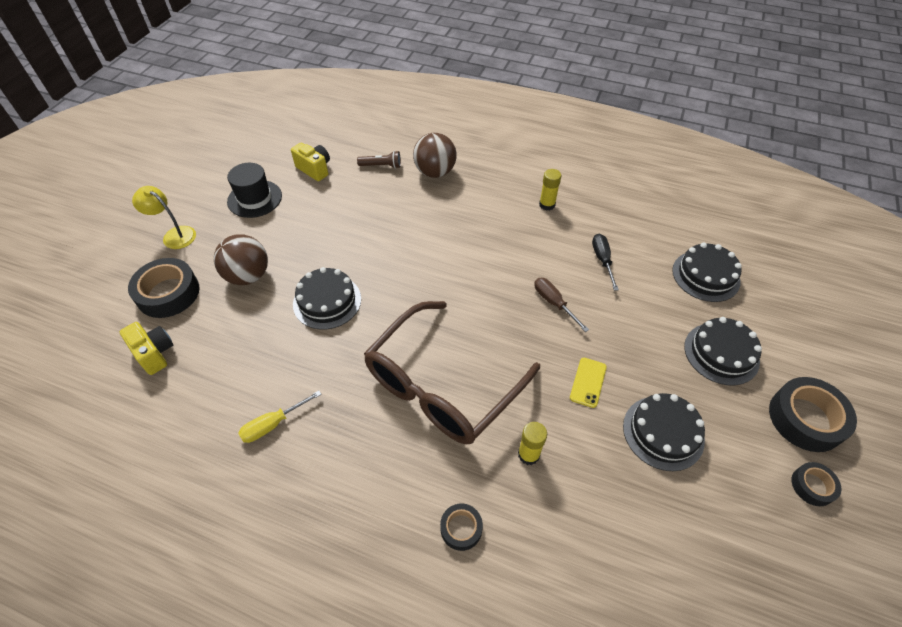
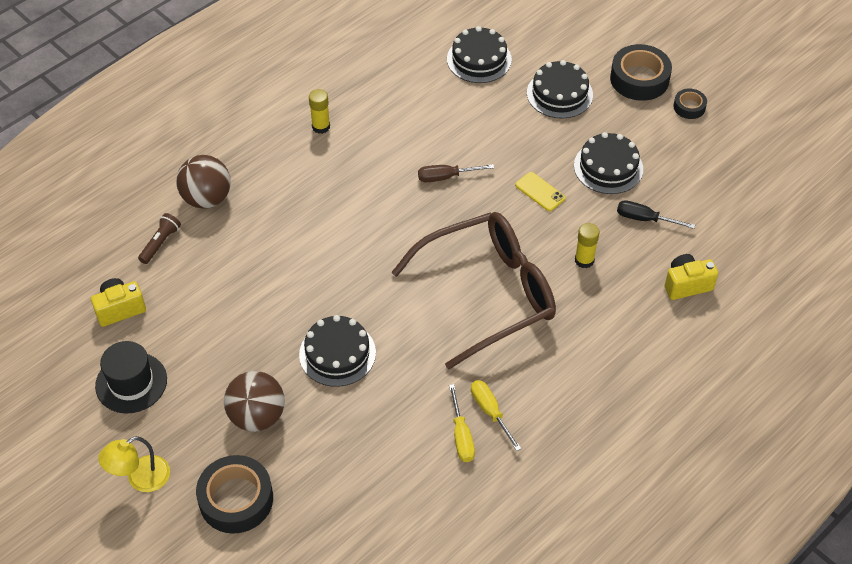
camera: 65 degrees left, 0 degrees up
(155, 353) = (318, 525): yellow camera -> yellow camera (686, 285)
(308, 438) = (490, 412): none -> yellow screwdriver
(442, 385) = (488, 294): brown glasses -> brown glasses turned 90 degrees counterclockwise
(461, 528) = (624, 329): black tape -> none
(602, 260) = (418, 119): black screwdriver -> black screwdriver (644, 219)

